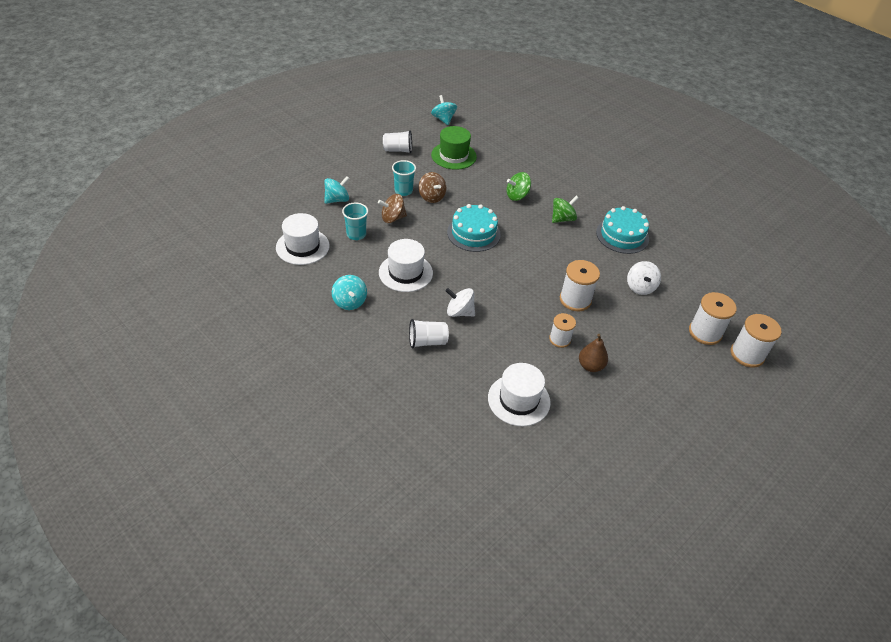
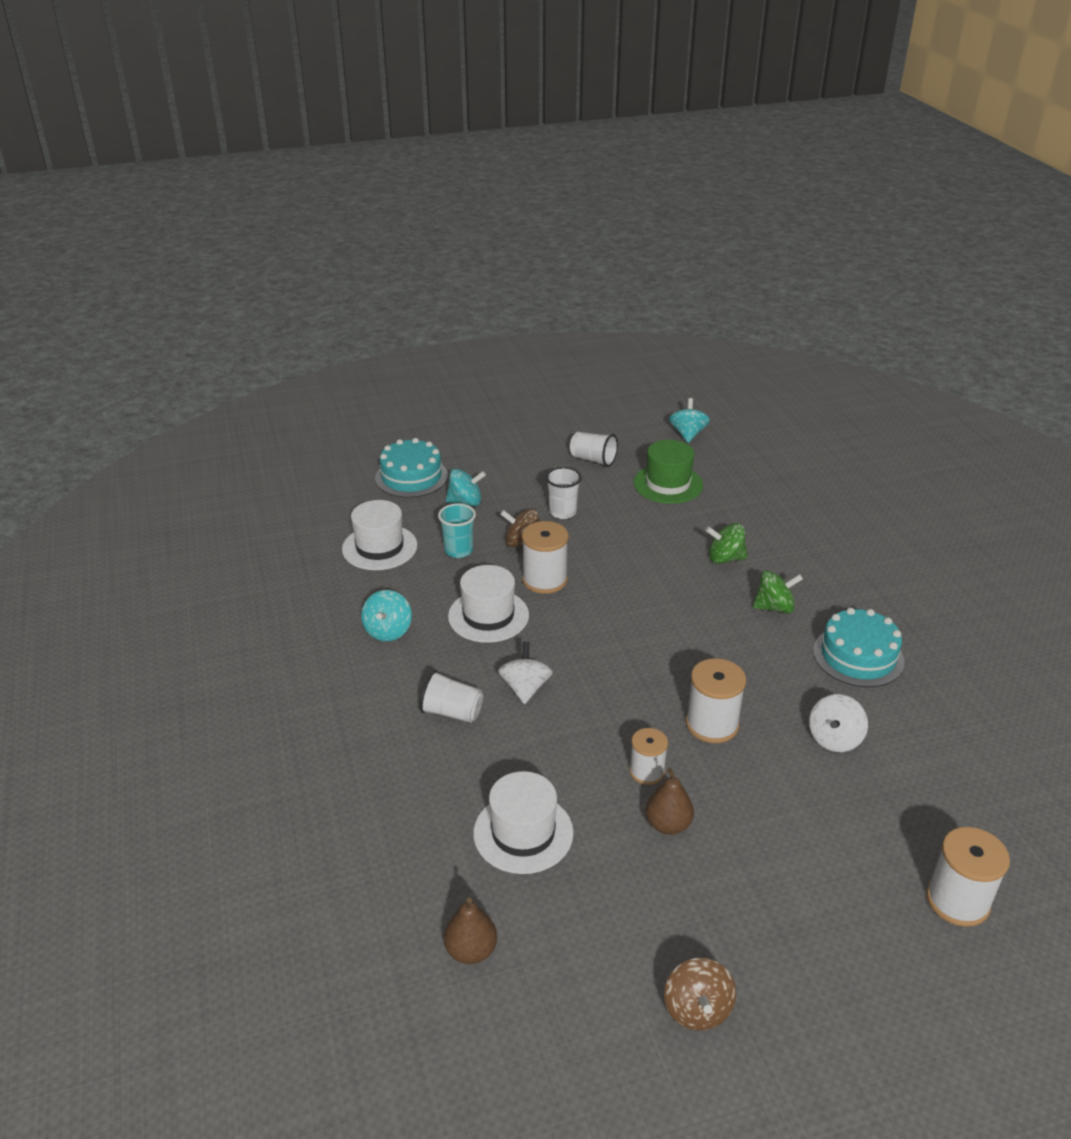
camera: 30 degrees right, 10 degrees down
(403, 191) = (562, 512): turquoise cup -> white cup
(431, 197) = (596, 529): brown spinning top -> brown spinning top (697, 1009)
(459, 312) = (525, 688): white spinning top -> white spinning top turned 45 degrees clockwise
(473, 233) = (622, 591): turquoise cake -> turquoise cake (411, 477)
(538, 478) = (471, 950): none -> brown pear
(705, 332) = (902, 841): white spool -> white spool (544, 580)

